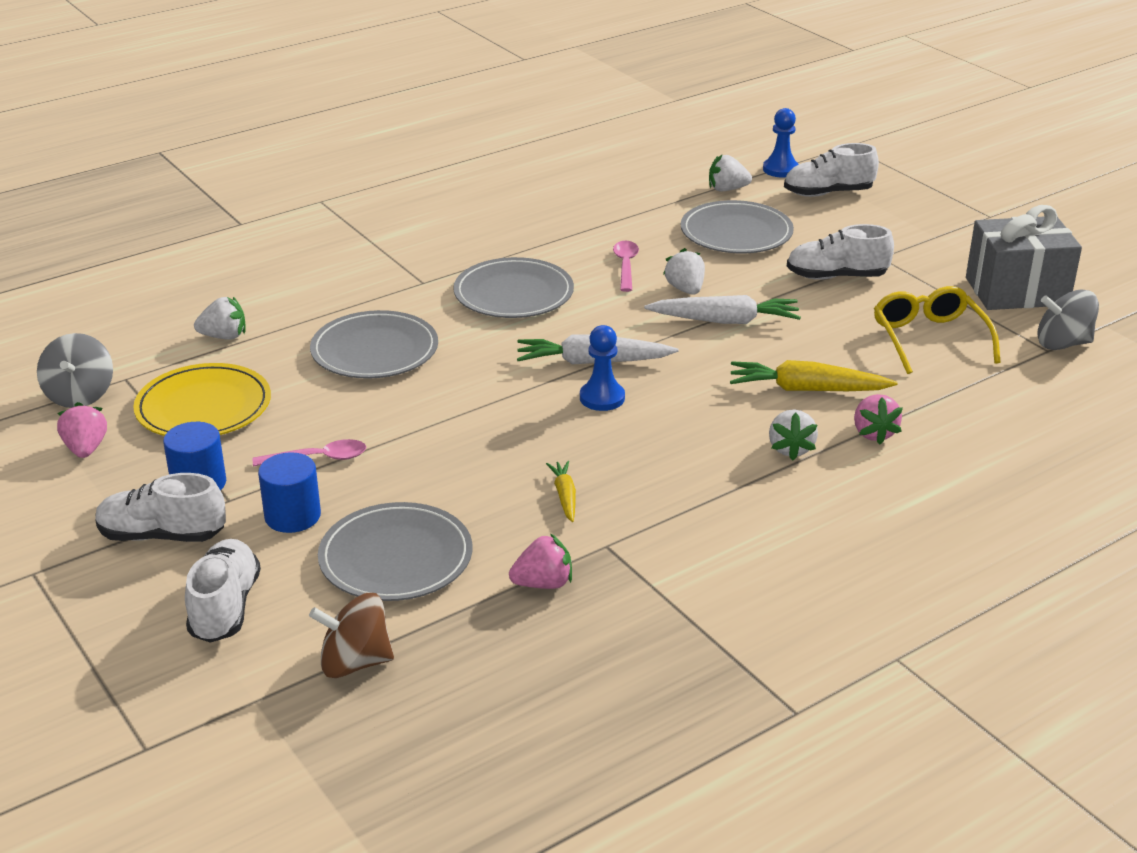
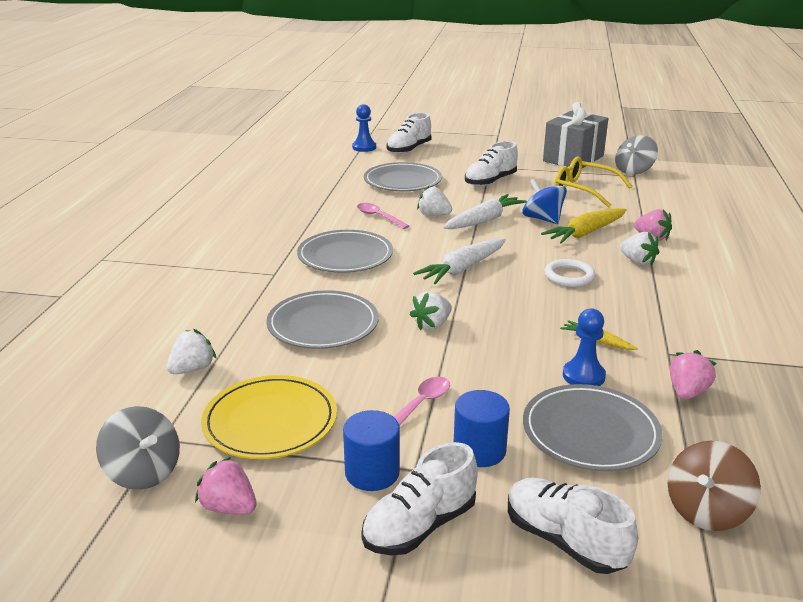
camera: 45 degrees left, 5 degrees down
(602, 398) = (506, 283): blue pawn -> blue pawn (583, 376)
(680, 424) = (569, 276): none -> white ring
(727, 189) = (356, 164): white strawberry -> white strawberry (432, 325)
(795, 350) = (542, 219): none -> blue spinning top

